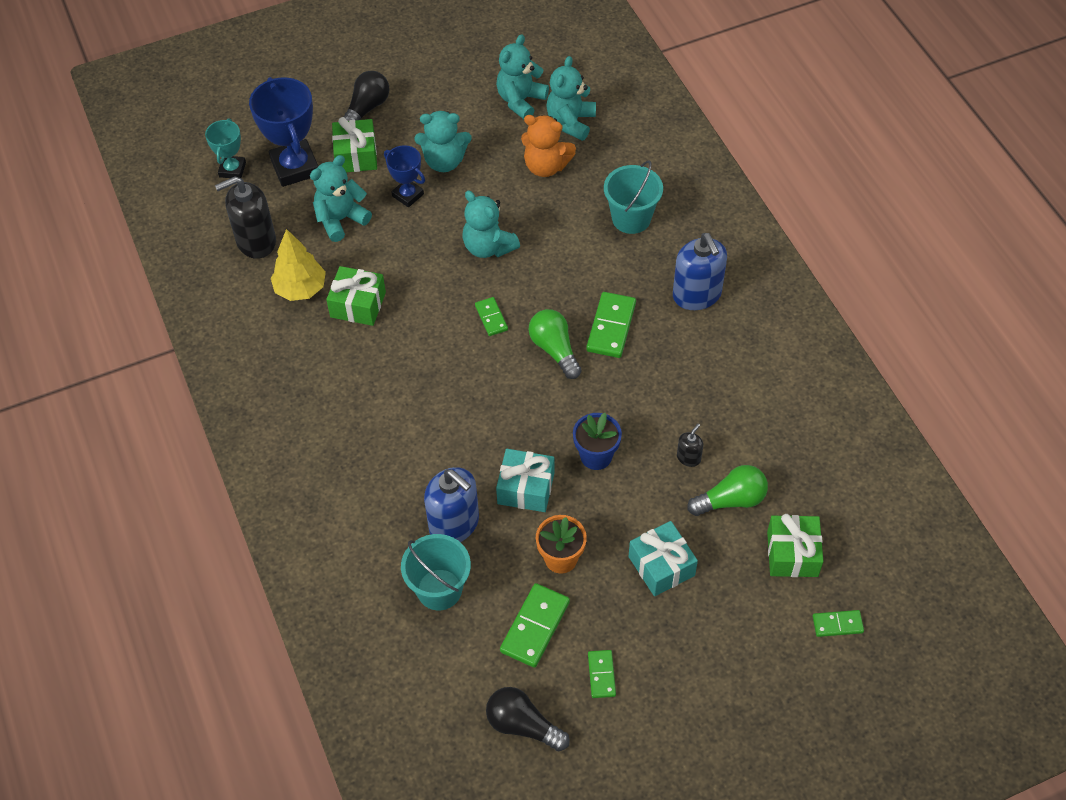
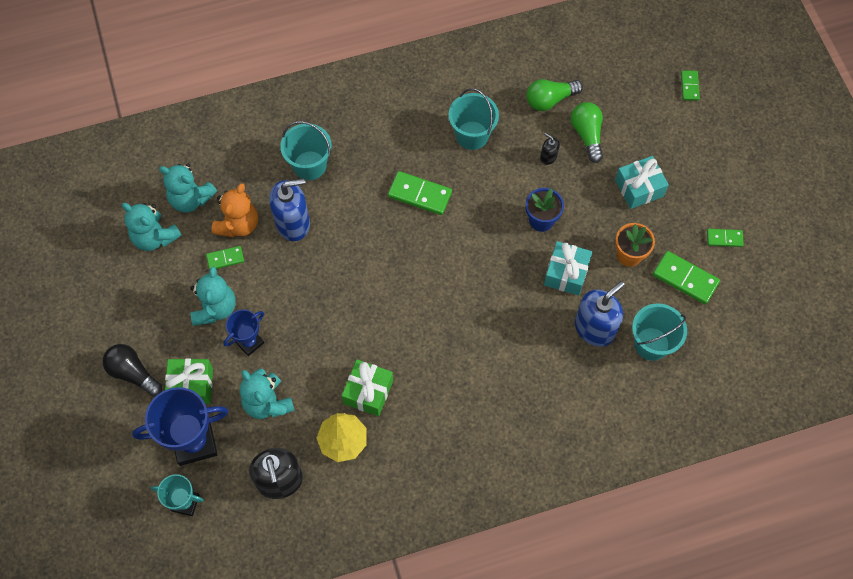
camera: 85 degrees left, 10 degrees up
(488, 247) = (321, 279): turquoise teddy bear -> none
(491, 318) = (398, 284): green domino -> green domino (225, 259)
(523, 725) = (762, 294): black light bulb -> none
(554, 349) = (437, 238): green light bulb -> green light bulb (550, 100)
(697, 295) = (397, 129): blue soap dispenser -> blue soap dispenser (293, 223)
(704, 372) = (472, 135): none -> turquoise bucket
(792, 554) = (633, 103): green gift -> none

